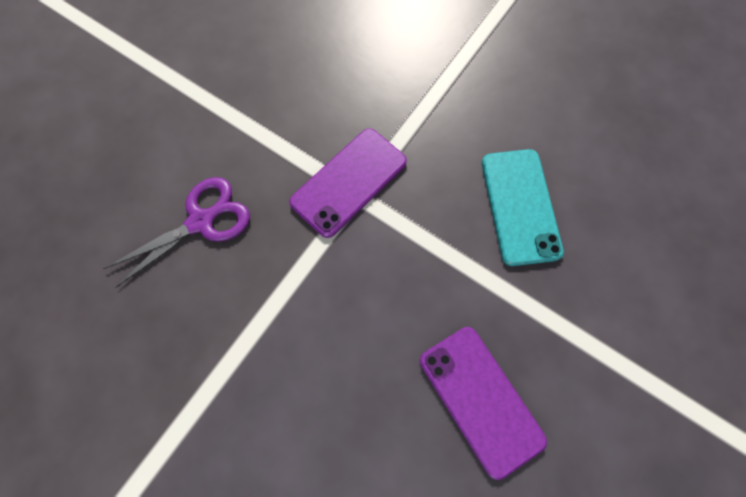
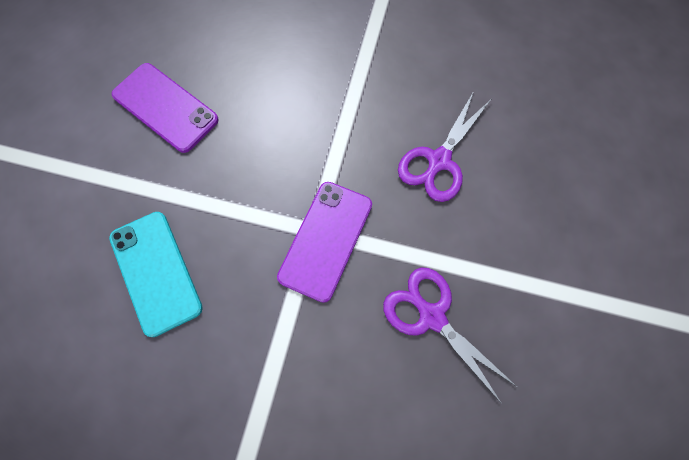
camera: 160 degrees right, 0 degrees up
(284, 91) = (432, 316): none -> purple scissors

